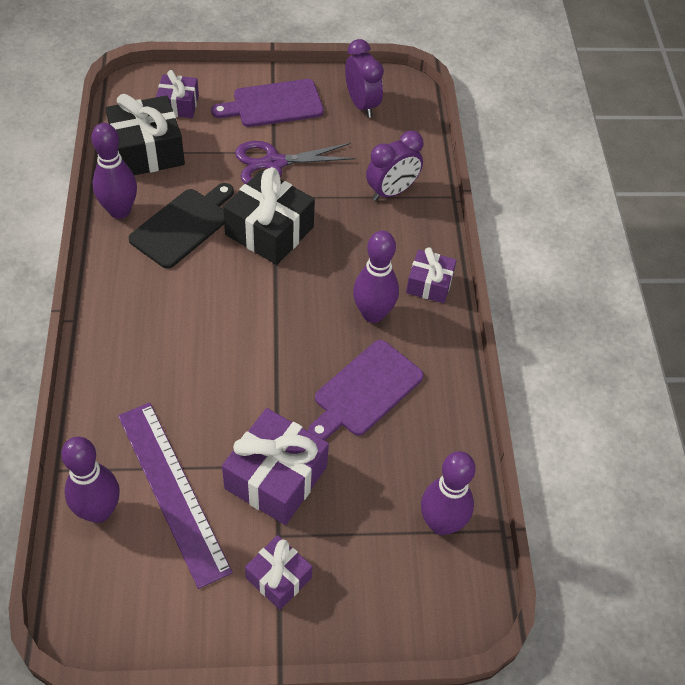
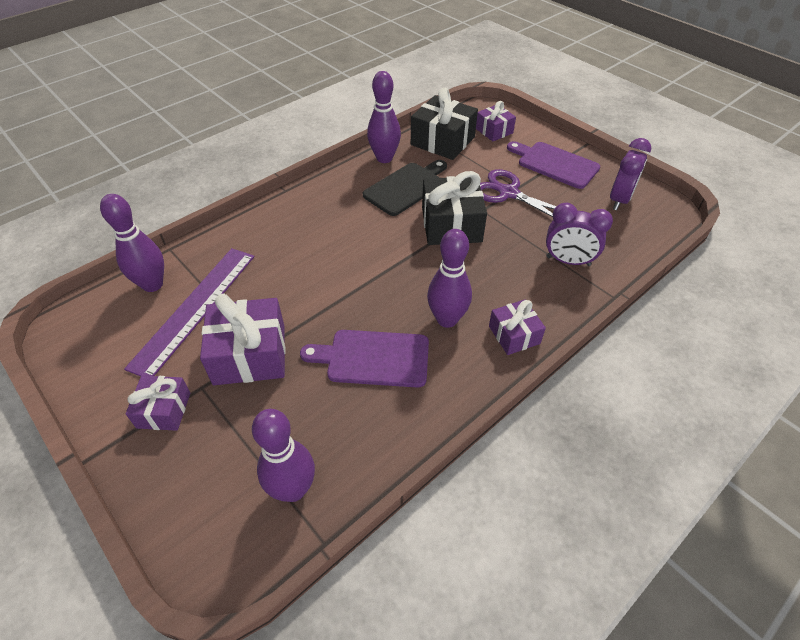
camera: 55 degrees right, 5 degrees down
(183, 225) = (406, 187): black cutting board -> black cutting board turned 45 degrees counterclockwise

